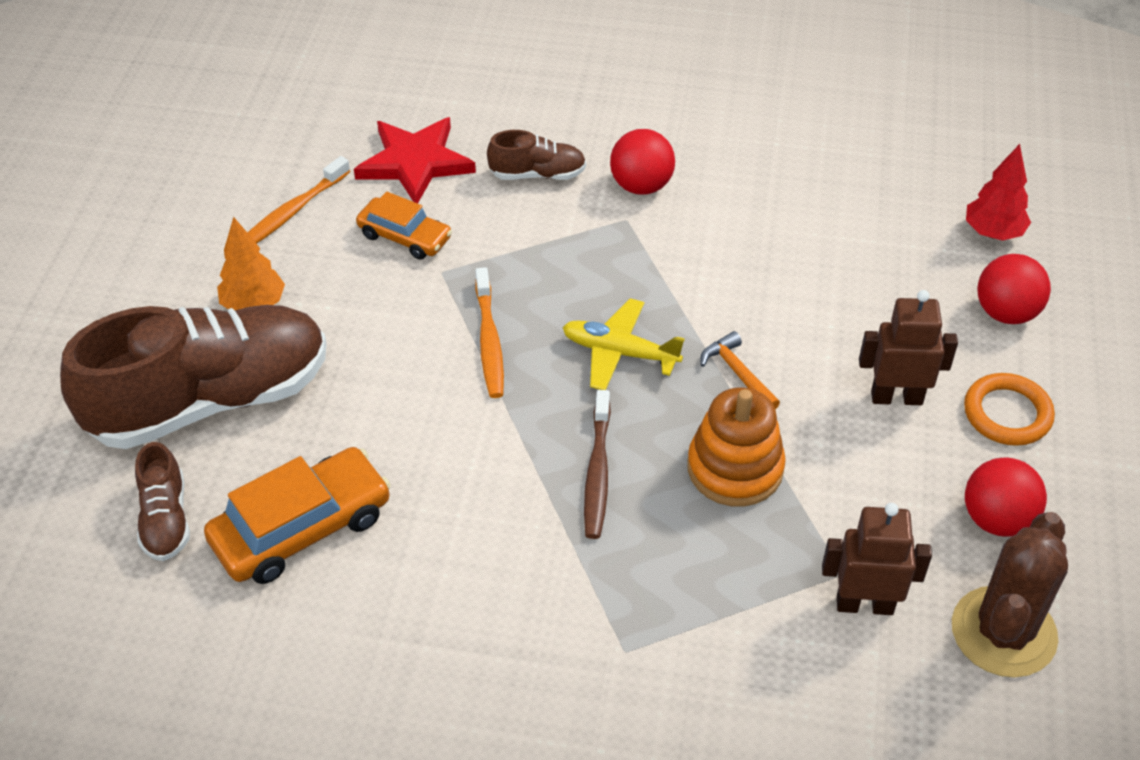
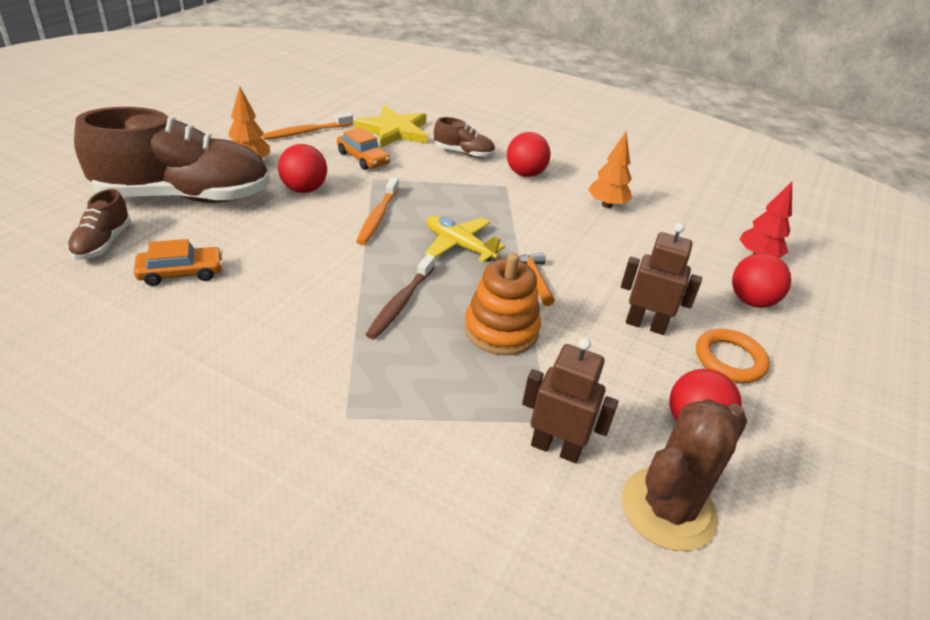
camera: 15 degrees right, 10 degrees down
(302, 528) = (181, 273): orange car -> orange car, size x0.62
(361, 327) = (304, 189): none -> red ball
(415, 162) = (394, 130): red star -> yellow star
(774, 207) = (607, 205): none -> orange tree

